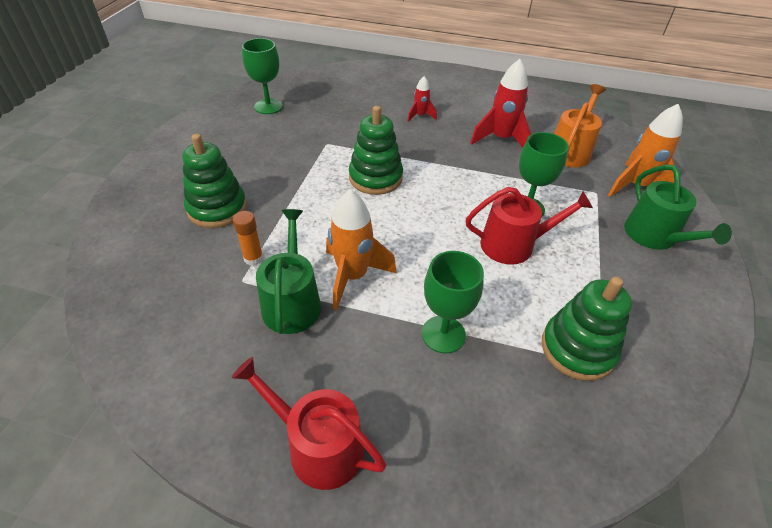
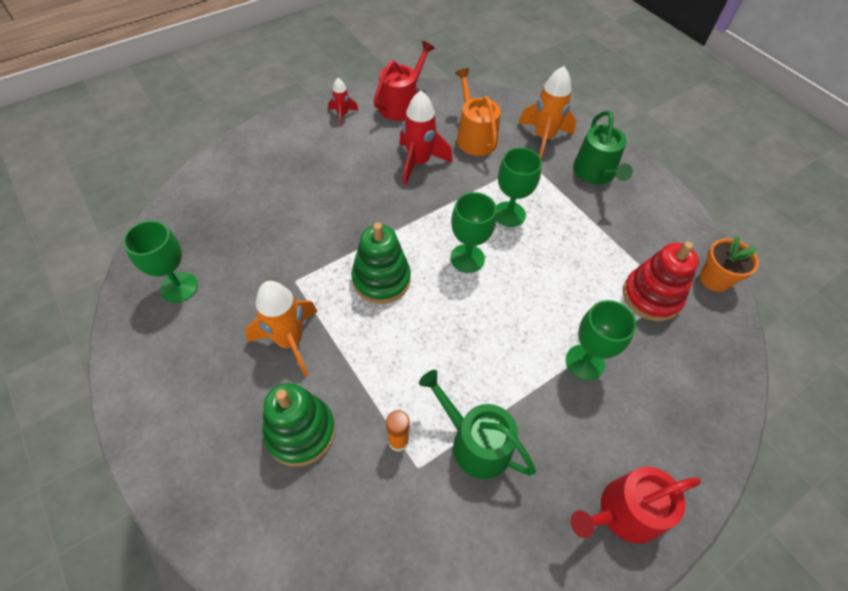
camera: 50 degrees left, 10 degrees up
(353, 276) = (483, 379): orange rocket -> orange rocket (290, 341)
(420, 116) = (331, 186): red rocket -> red rocket (342, 115)
(451, 209) = (467, 258): none -> green goblet
(514, 245) = (538, 252): red watering can -> red watering can (402, 104)
(577, 349) = (651, 296): green stacking toy -> red stacking toy
(654, 237) = (595, 173): green watering can -> green watering can turned 60 degrees clockwise
(674, 394) = (714, 279): none -> orange flower pot

